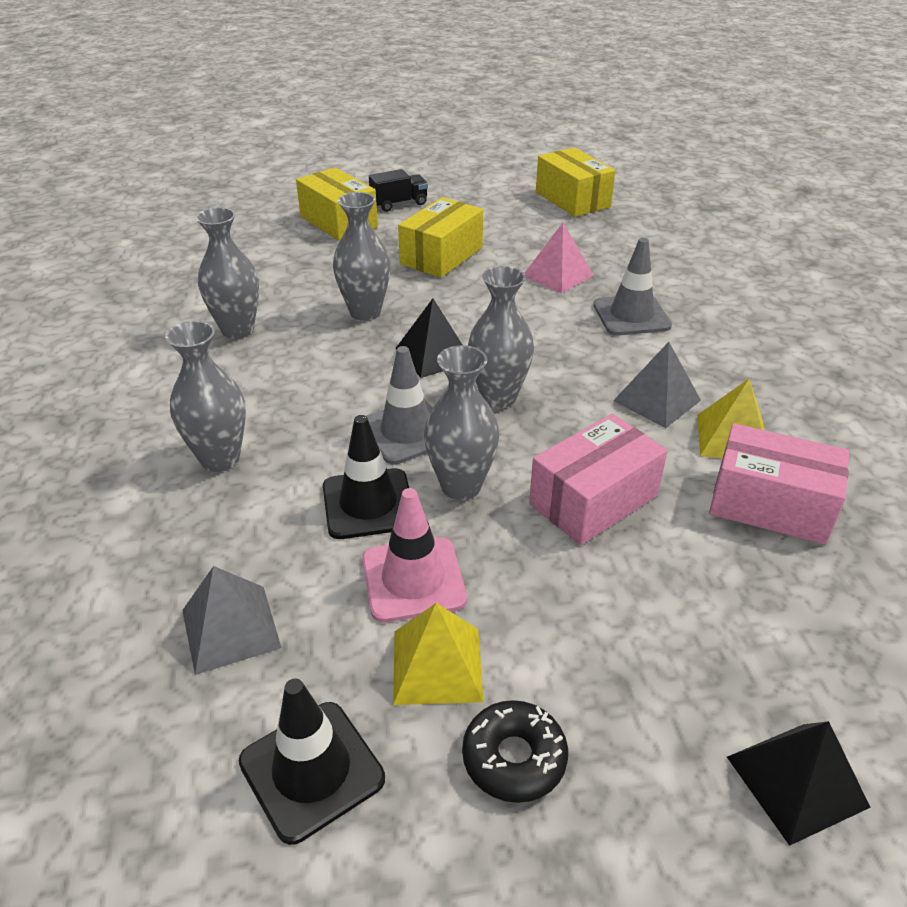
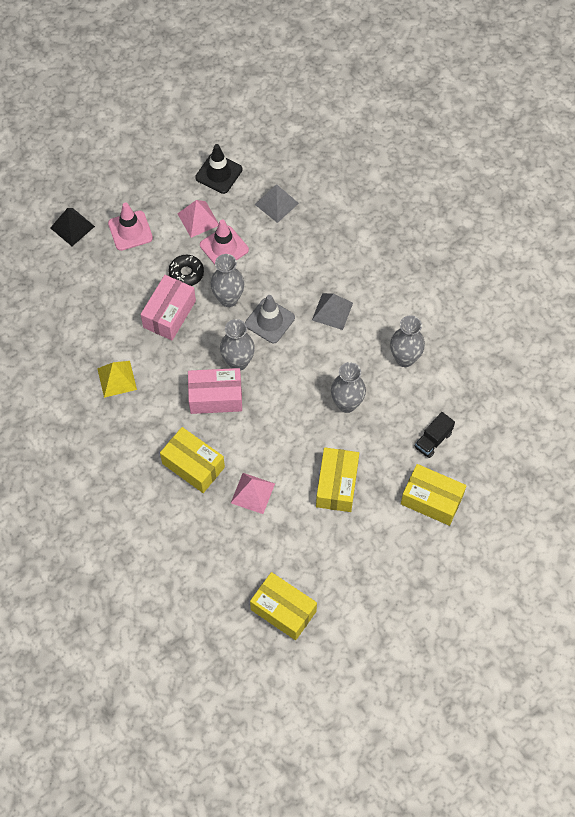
camera: 155 degrees right, 25 degrees up
(220, 459) = (341, 271): grey vase -> none
(368, 504) = (262, 274): black traffic cone -> none
(399, 204) = (406, 546): black truck -> black truck (433, 440)
(434, 355) = (287, 382): black pyramid -> none
(437, 665) = (198, 219): yellow pyramid -> pink pyramid
(514, 758) = (160, 200): black donut -> black donut (186, 273)
(626, 704) = (130, 231): none -> pink traffic cone
(631, 315) = (193, 465): grey traffic cone -> yellow box
(657, 400) = (159, 393): grey pyramid -> grey pyramid (332, 311)
(770, 505) = (94, 341): pink box -> pink box (215, 397)

